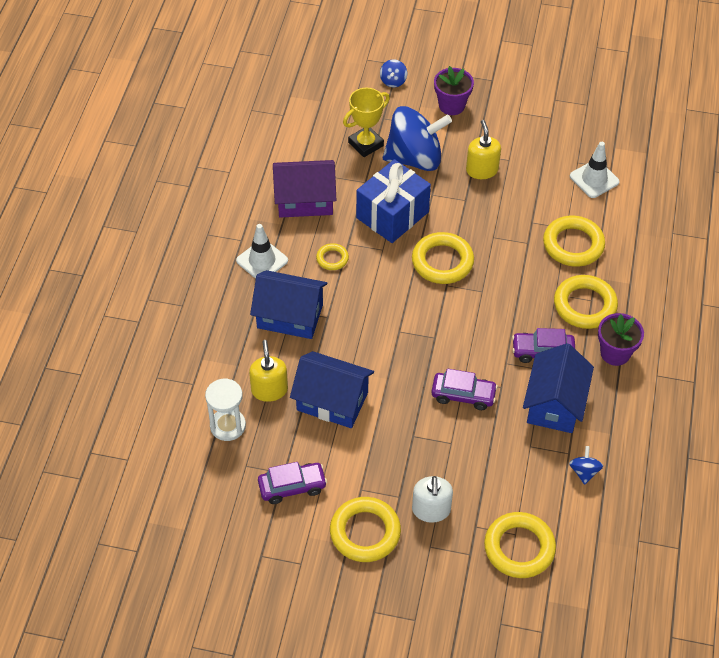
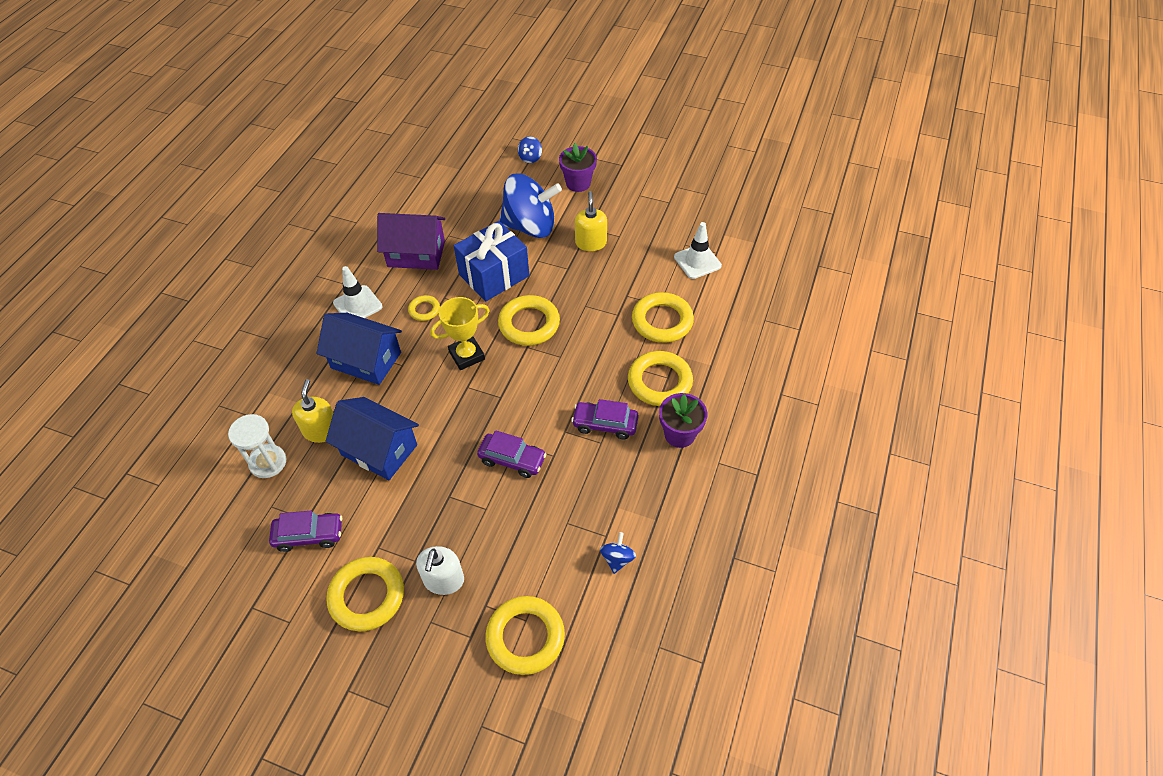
camera: 10 degrees right, 0 degrees up
(366, 144) = (488, 210): yellow trophy -> yellow trophy (467, 355)
(554, 404) = (604, 480): blue house -> none

